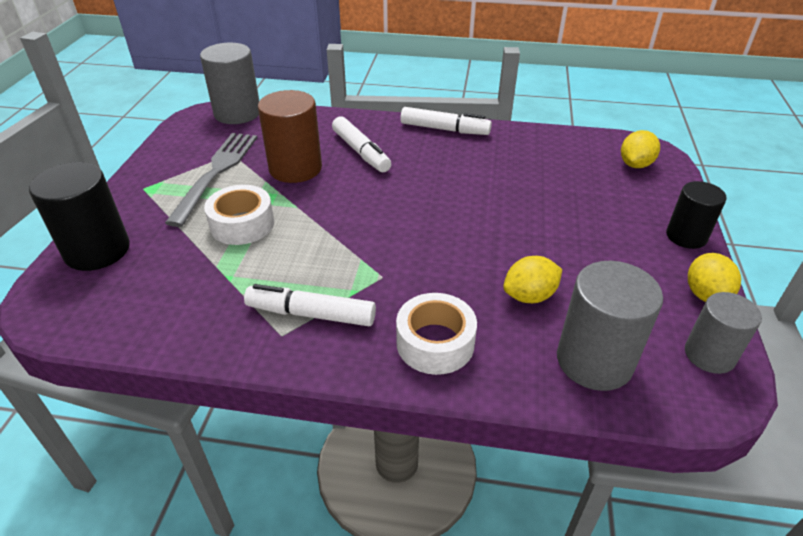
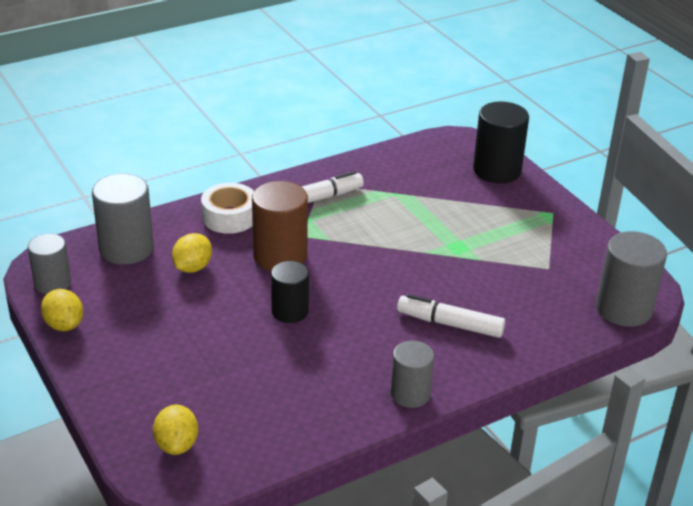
camera: 140 degrees right, 5 degrees down
(216, 173) = (527, 247): grey fork -> none
(242, 224) = (441, 223): white tape -> none
(295, 168) = (477, 280): brown cylinder -> brown cylinder (280, 256)
(444, 129) = (410, 394): white marker -> grey cylinder
(686, 236) = (94, 373): black cylinder -> black cylinder (290, 311)

